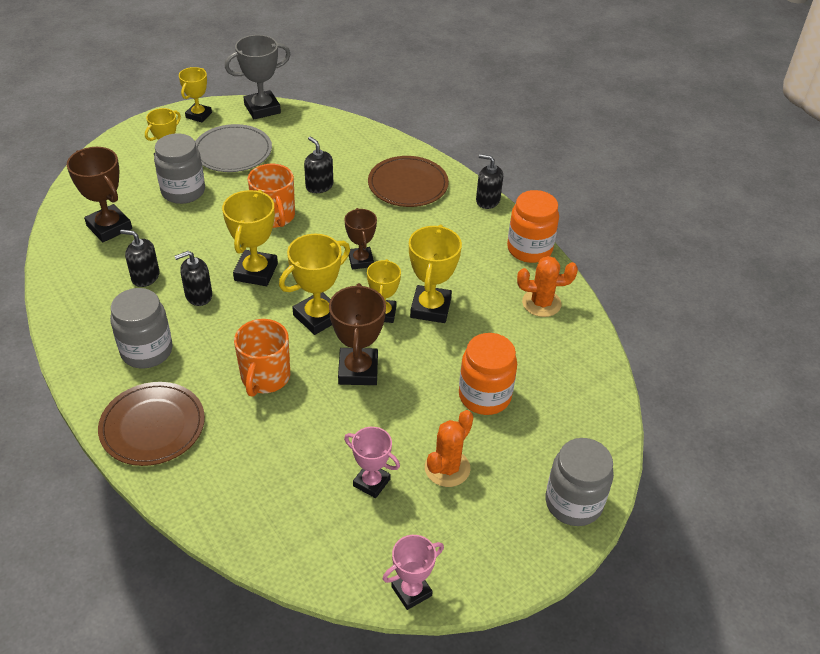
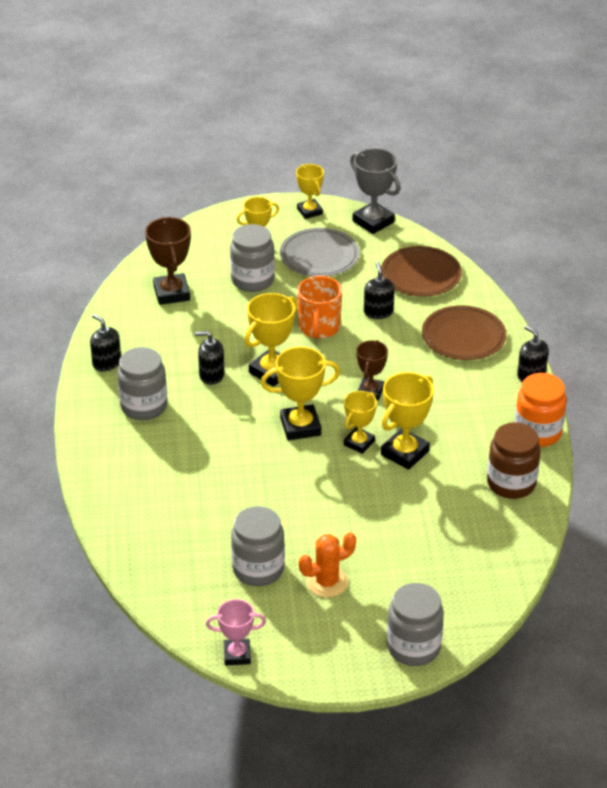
camera: 30 degrees right, 5 degrees down
(145, 277) = (177, 345): black soap dispenser -> black soap dispenser (106, 363)
(152, 426) = (115, 465): brown plate -> brown plate (421, 275)
(198, 115) = (309, 211): yellow trophy -> yellow trophy turned 75 degrees counterclockwise
(262, 109) = (373, 221): grey trophy -> grey trophy turned 45 degrees clockwise
(265, 377) = (225, 460): orange mug -> none
(358, 370) = (305, 481): brown trophy -> none
(371, 482) = (258, 569): pink trophy -> grey jar
(484, 396) = (399, 540): orange jar -> none
(541, 303) = (511, 483): orange cactus -> brown jar

